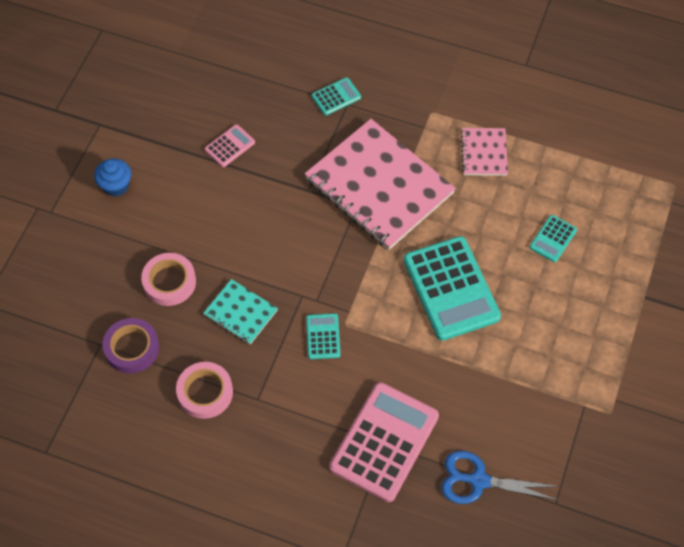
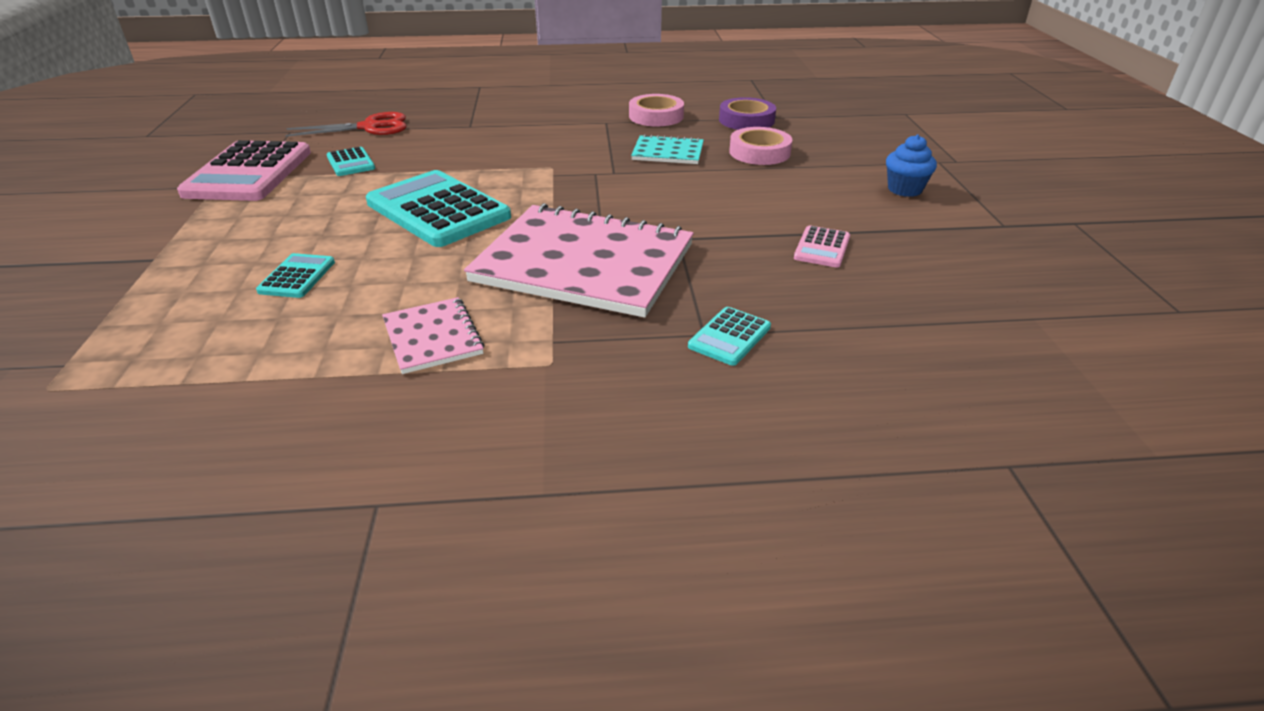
camera: 155 degrees right, 25 degrees down
(323, 336) = (570, 157): turquoise calculator -> turquoise calculator (351, 163)
(384, 442) = (470, 126): pink calculator -> pink calculator (249, 173)
(478, 480) = (370, 127): blue scissors -> red scissors

